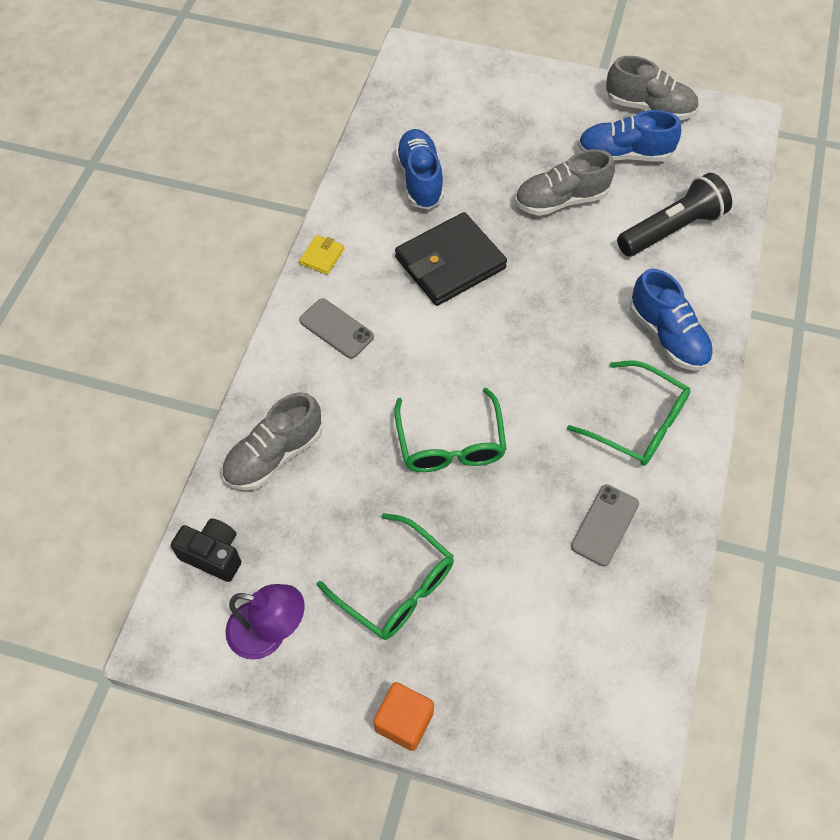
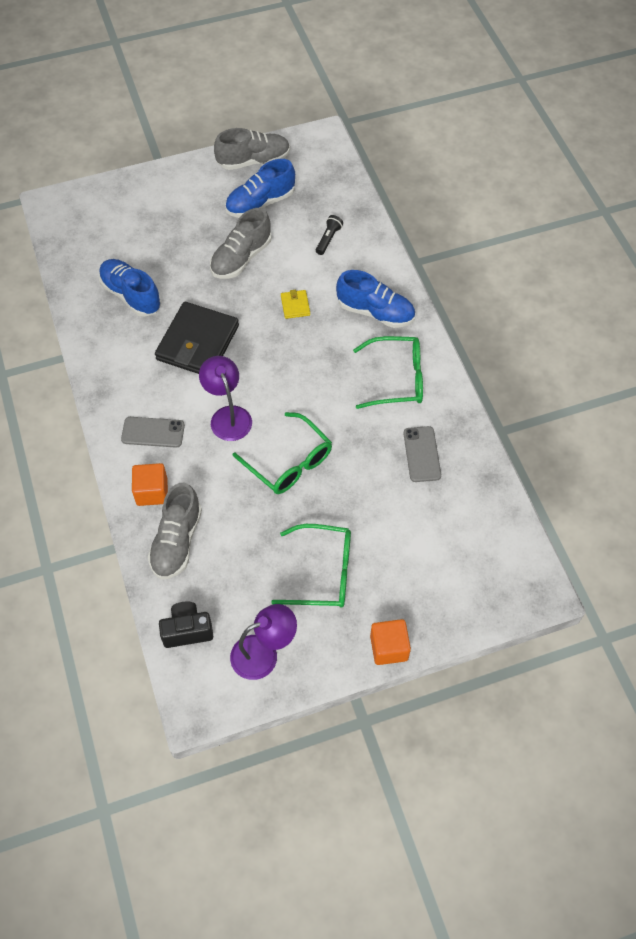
camera: 35 degrees left, 0 degrees up
(289, 389) = (152, 492): none -> orange cube
(322, 256) = (102, 388): yellow wallet -> yellow wallet (295, 305)
(424, 356) = (228, 416): none -> purple lamp
(671, 229) = (328, 239): black flashlight -> black flashlight, size x0.47

